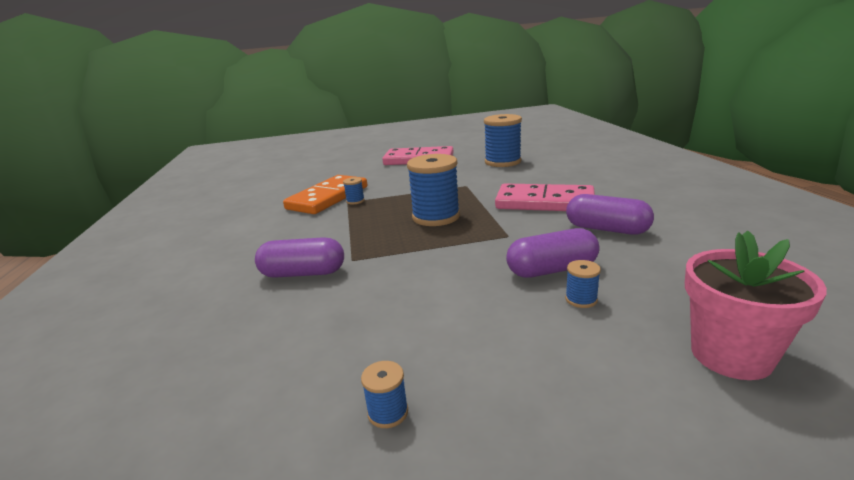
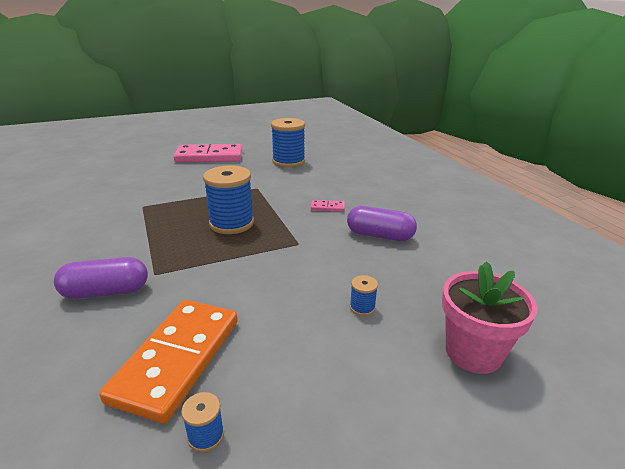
camera: 15 degrees left, 5 degrees up
(328, 198) = (121, 201): orange domino -> orange domino (177, 359)
(355, 201) = (150, 205): blue spool -> none
(544, 202) = (327, 207): pink domino -> pink domino, size x0.41
(552, 270) = (337, 278): purple capsule -> none

